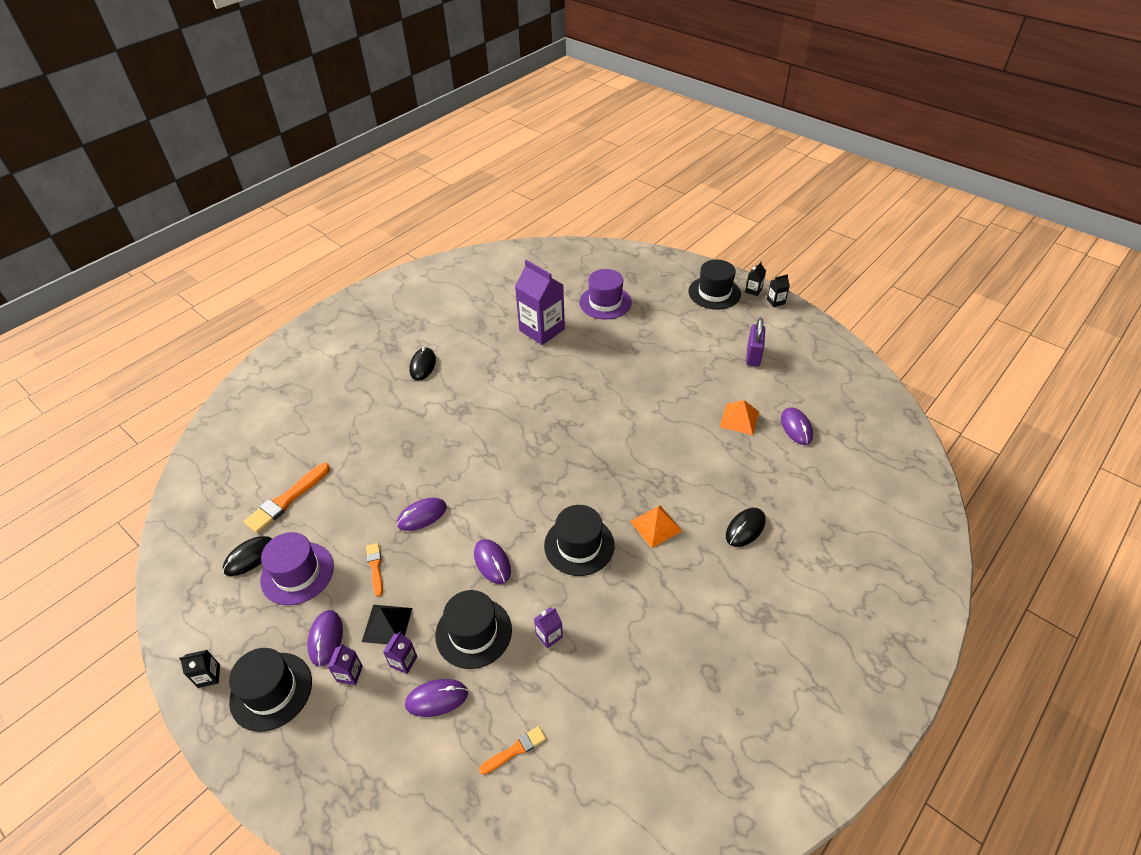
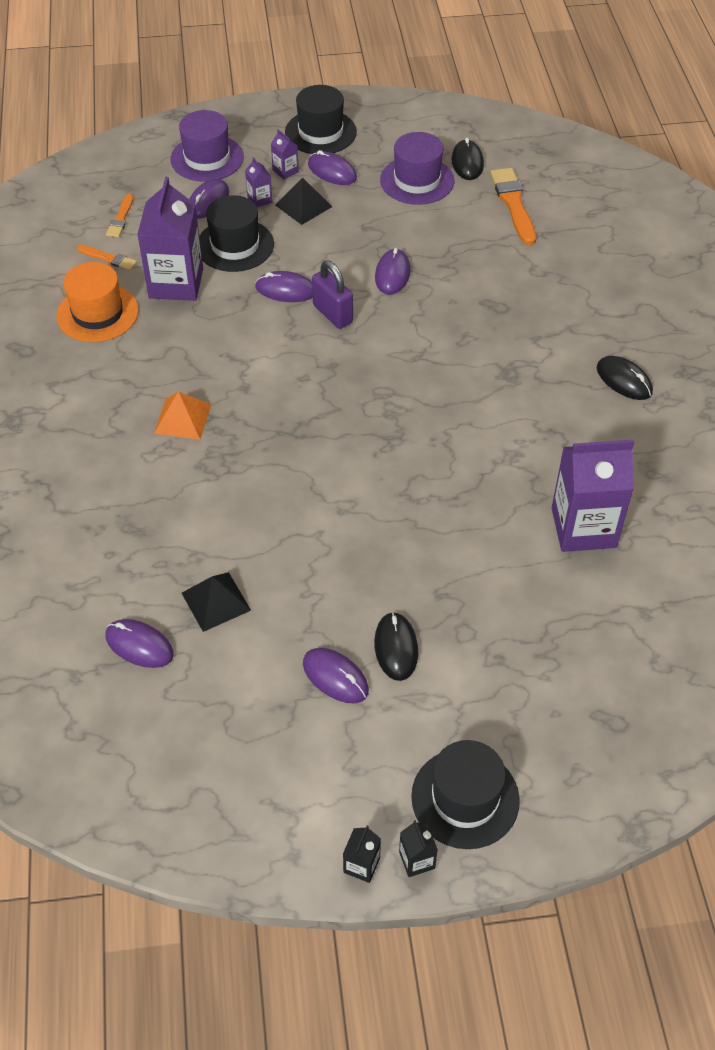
camera: 130 degrees right, 5 degrees up
(209, 676) = (371, 110): black carton -> none
(375, 567) = (368, 223): orange brush -> orange brush (108, 258)
(549, 636) = (176, 283): purple carton -> purple carton, size x2.35
(579, 545) = (232, 353): black hat -> none
(605, 302) = (577, 639): purple hat -> purple hat (207, 158)
(628, 659) = (97, 313): none -> orange hat
(718, 355) = (335, 677): none -> purple mouse
(739, 419) = (216, 601): orange pyramid -> black pyramid
(745, 528) = (95, 481): black mouse -> black mouse (396, 648)
(753, 356) = (291, 717): purple padlock -> purple padlock (332, 314)

